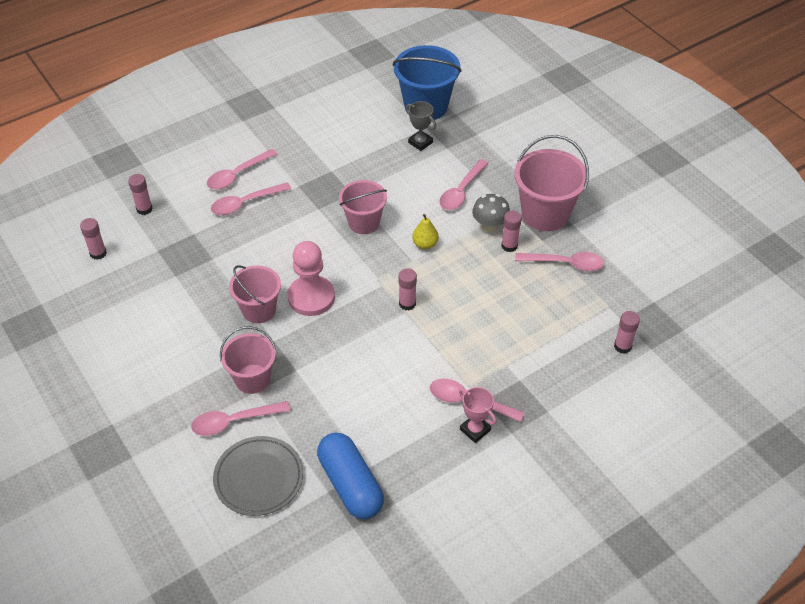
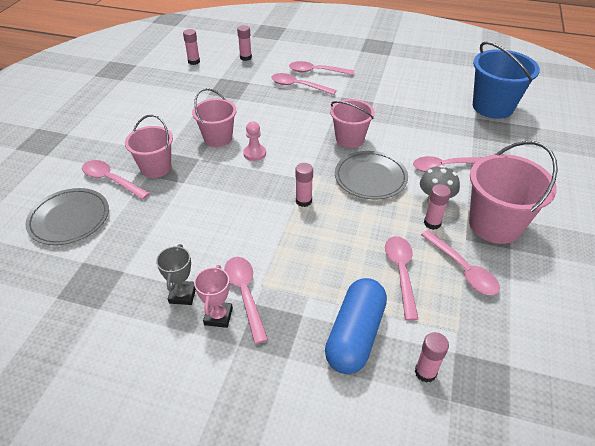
camera: 50 degrees right, 5 degrees down
(311, 297) = (254, 153): pink pawn -> pink pawn, size x0.55
(350, 484) = (98, 271): blue capsule -> blue capsule (355, 335)
(420, 142) = (457, 123): grey trophy -> grey trophy (183, 295)
(425, 244) = (370, 178): yellow pear -> grey plate
(536, 299) = (401, 273): none -> pink spoon

